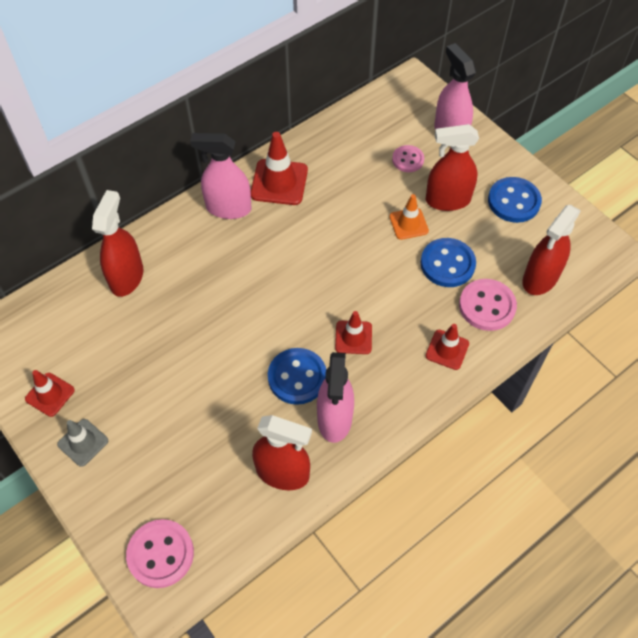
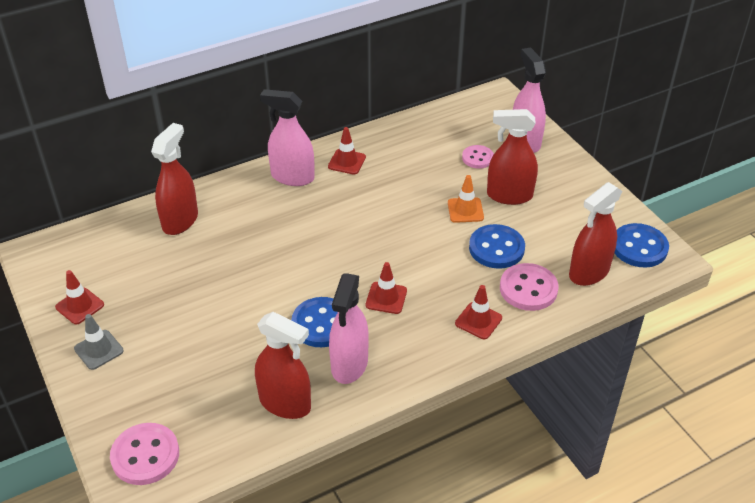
camera: 10 degrees right, 15 degrees down
(279, 182) = (347, 162): red traffic cone -> red traffic cone, size x0.62
(514, 201) = (576, 204): blue button -> blue button (639, 247)

